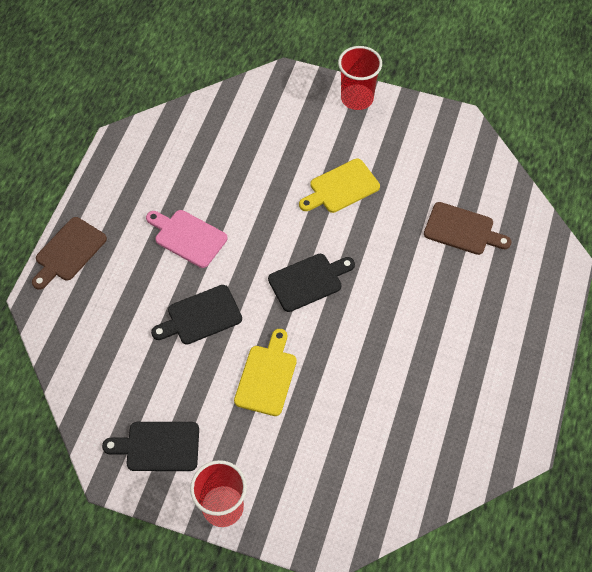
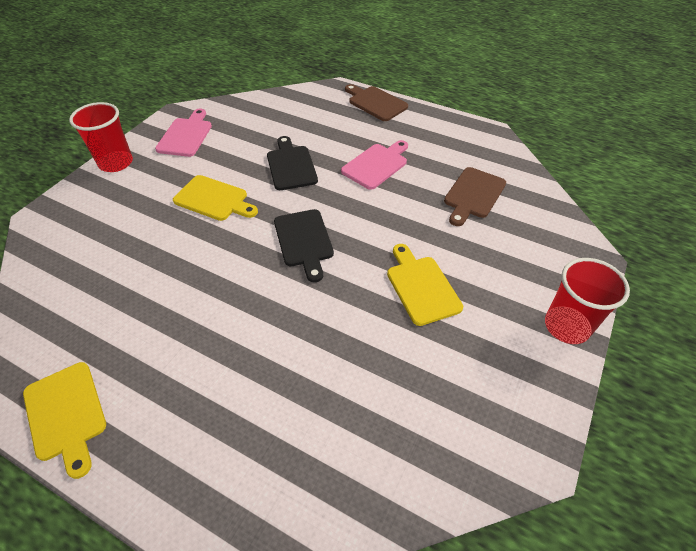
camera: 100 degrees right, 10 degrees down
(158, 446) = (186, 135): black cutting board -> pink cutting board
(462, 230) = (335, 409): brown cutting board -> brown cutting board (473, 195)
(519, 403) = (66, 414): none -> yellow cutting board

